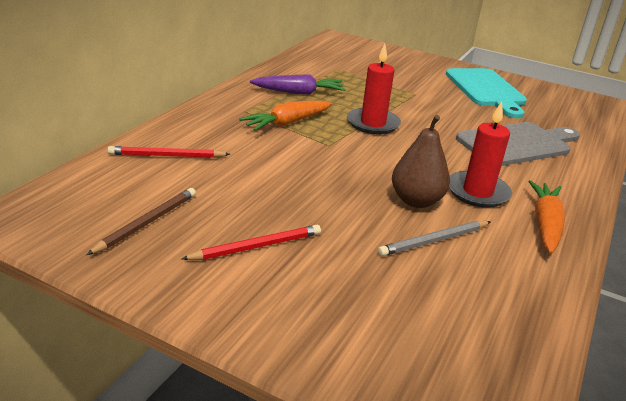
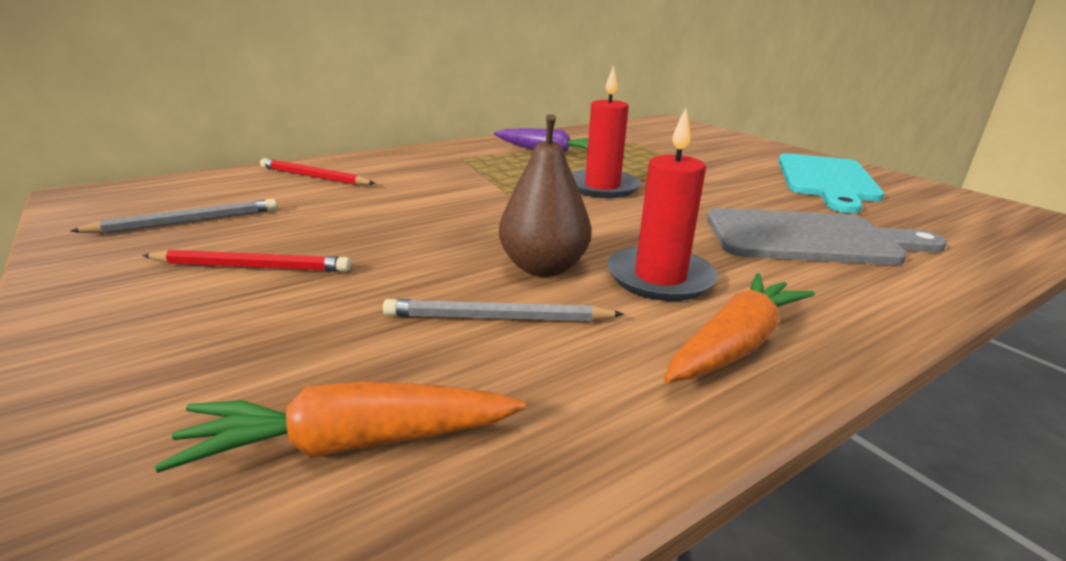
camera: 30 degrees right, 5 degrees down
(147, 223) = (186, 222): brown pencil -> grey pencil
(287, 123) = (491, 172): orange carrot -> orange carrot (351, 443)

